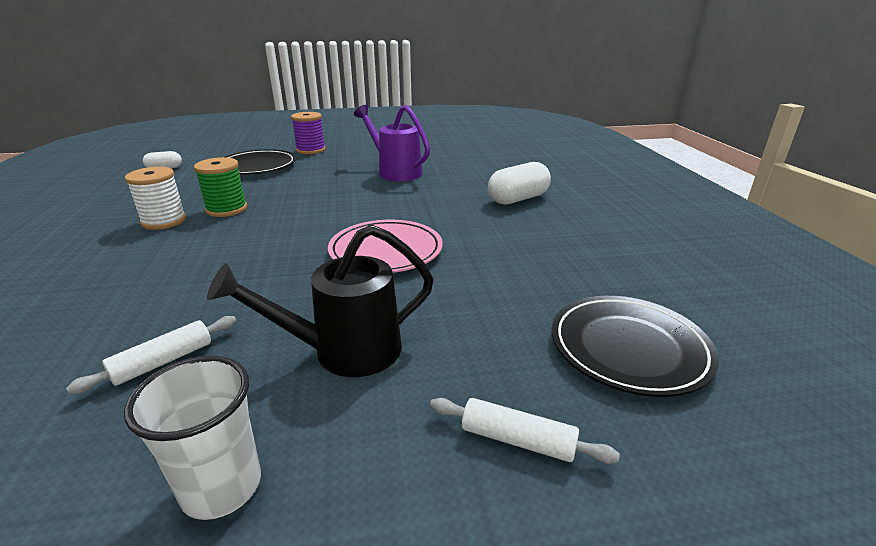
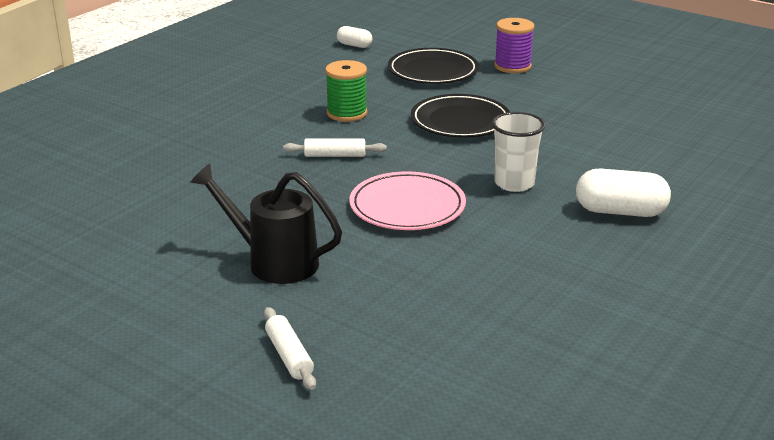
camera: 45 degrees right, 0 degrees up
(163, 362) = (180, 216): white rolling pin -> white rolling pin (335, 155)
(164, 221) = (291, 107): white spool -> none
(221, 487) = (140, 290): white cup -> white cup (514, 183)
(395, 172) = (553, 128): purple watering can -> none
(629, 348) = (448, 361): black plate -> black plate (460, 121)

